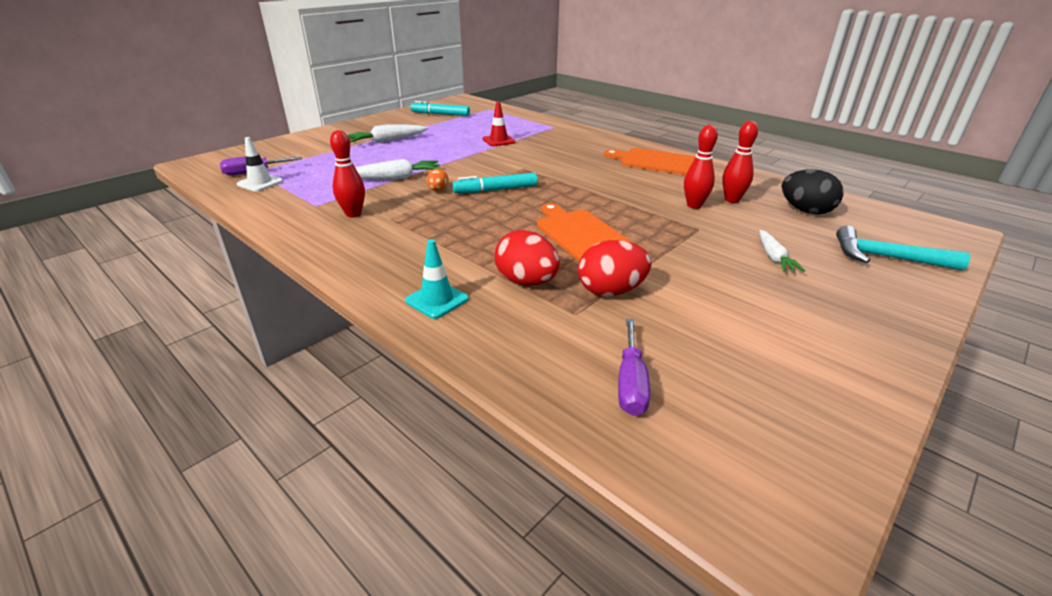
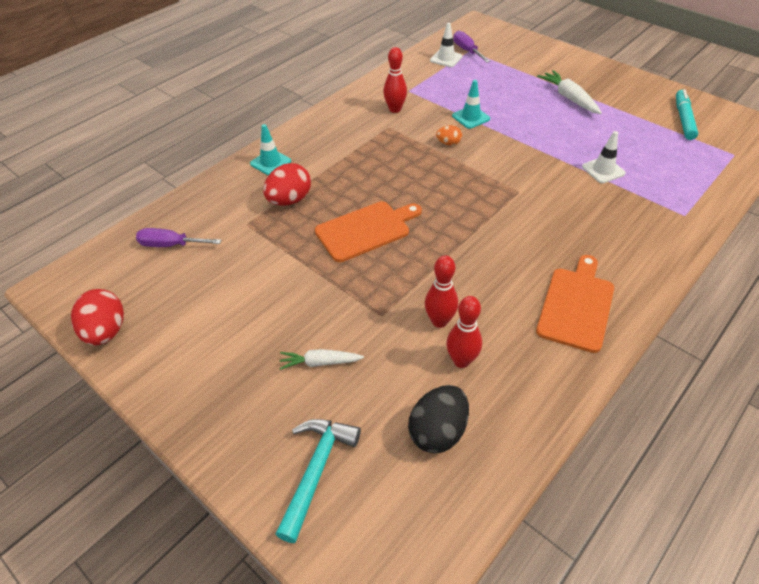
camera: 90 degrees right, 15 degrees up
(395, 178) = (471, 117): white carrot -> turquoise traffic cone
(496, 190) = (455, 176): turquoise marker -> none
(498, 140) = (603, 170): red traffic cone -> white traffic cone
(611, 291) = (272, 243): red egg -> red egg (106, 332)

